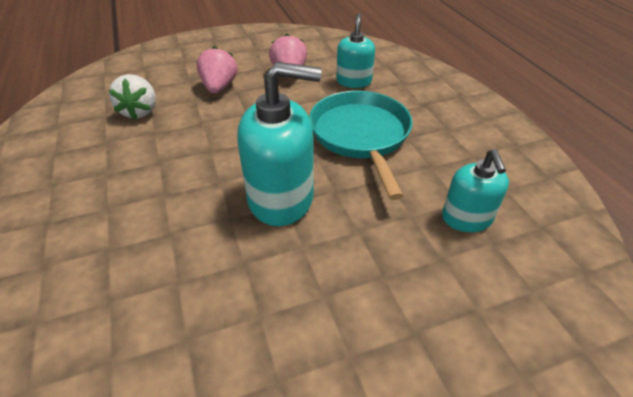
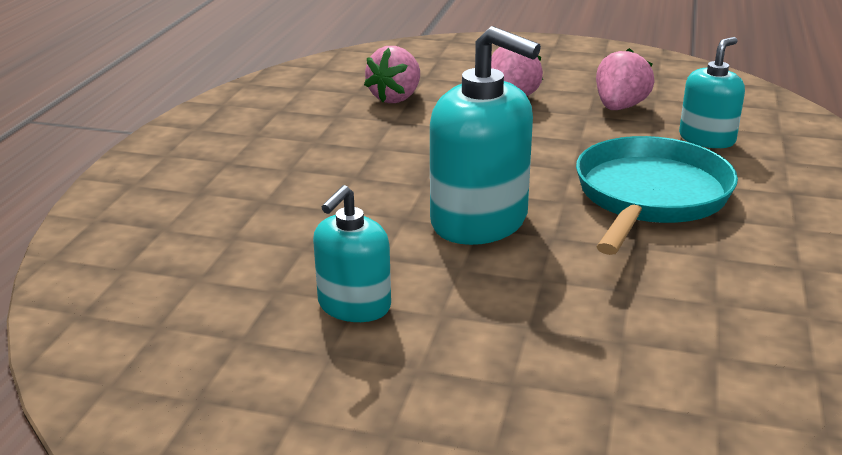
camera: 35 degrees right, 15 degrees down
(140, 111) = (396, 98): white strawberry -> pink strawberry
(466, 218) = (705, 320): turquoise soap dispenser -> turquoise soap dispenser (354, 305)

